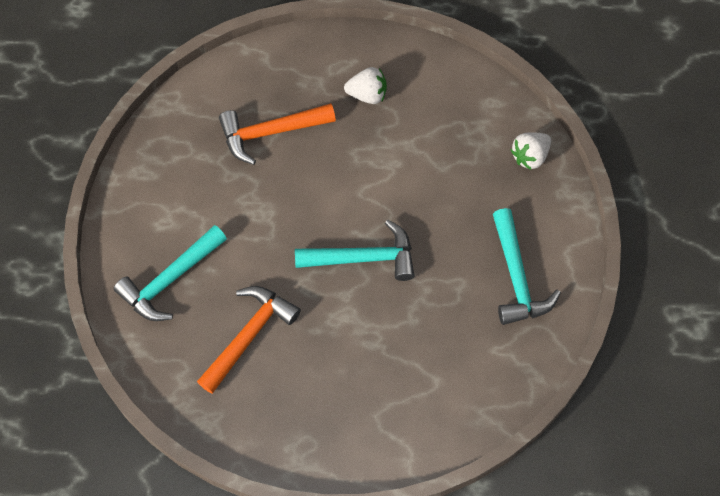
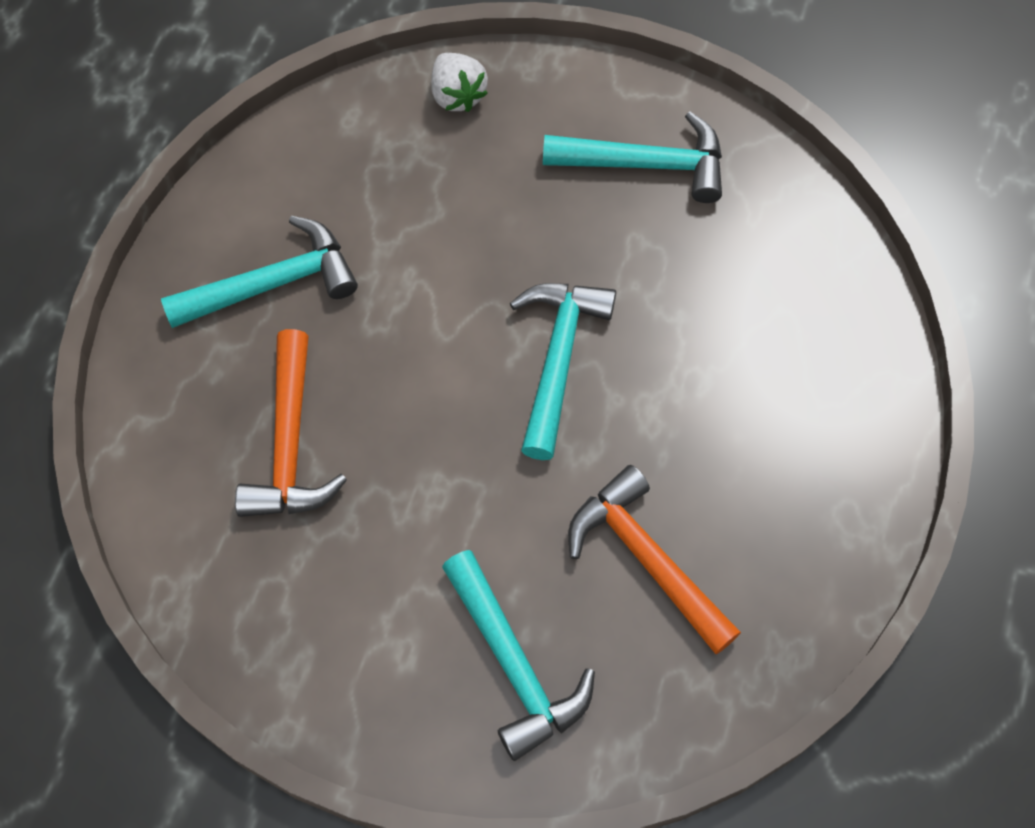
camera: 75 degrees left, 0 degrees up
(367, 94) = (272, 283): white strawberry -> turquoise hammer

